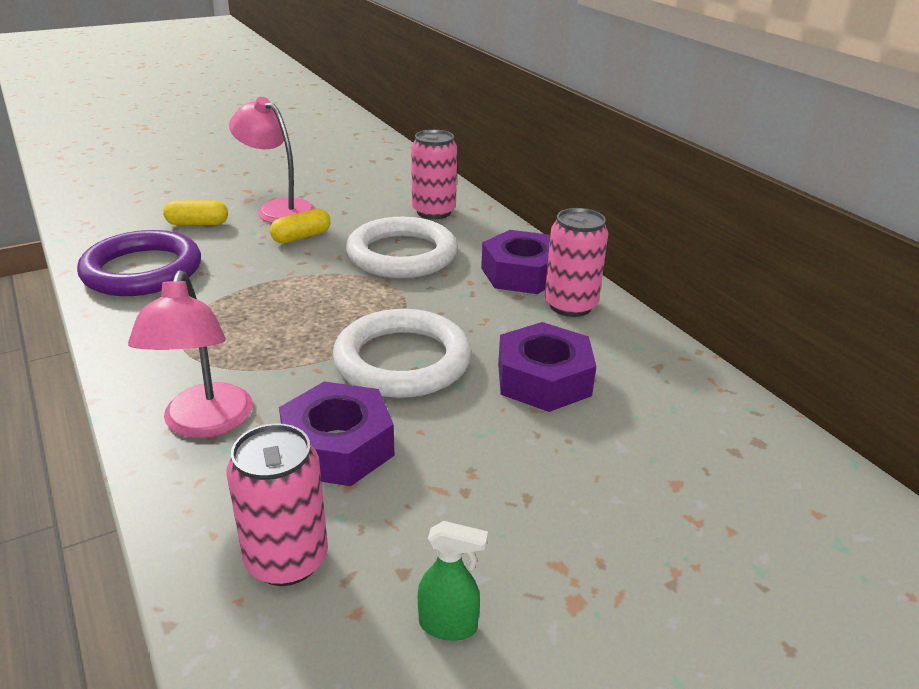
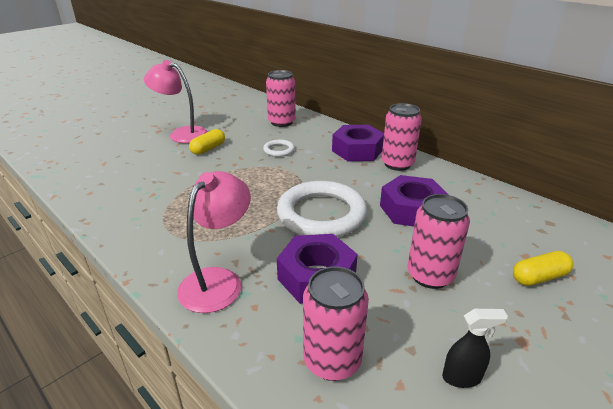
camera: 15 degrees left, 0 degrees up
(142, 270) = (111, 186): purple ring -> none
(197, 224) = (132, 150): yellow capsule -> yellow capsule (539, 277)
(205, 424) = (218, 280): pink lamp -> pink lamp turned 135 degrees counterclockwise
(402, 255) = (279, 150): white ring -> white ring, size x0.44
(448, 625) = (462, 377): green spray bottle -> black spray bottle
(502, 480) = (430, 275): none -> pink can

